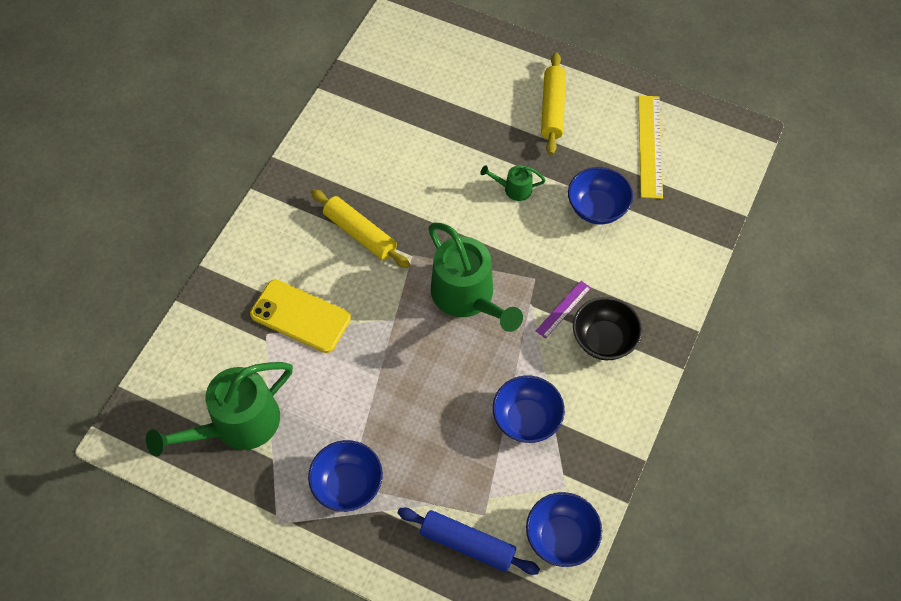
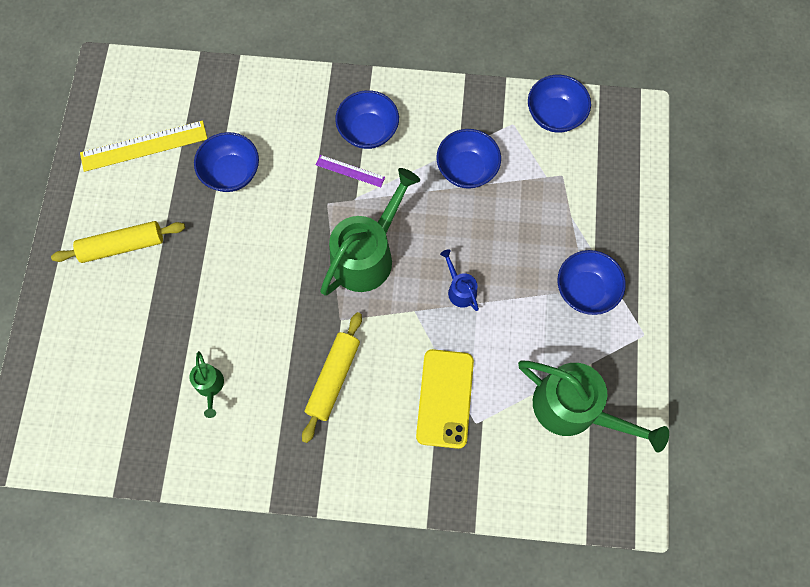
camera: 110 degrees left, 10 degrees up
(398, 366) = (460, 289): none -> blue watering can
(467, 544) = (591, 180): blue rolling pin -> none
(514, 189) = (233, 252): green watering can -> green watering can (210, 386)
(603, 339) = (368, 131): black bowl -> blue bowl

